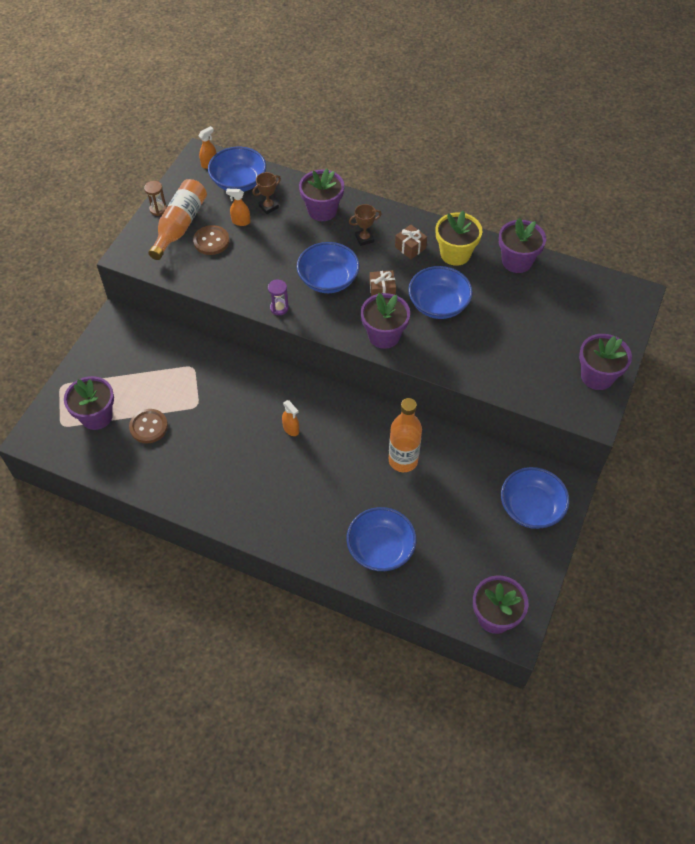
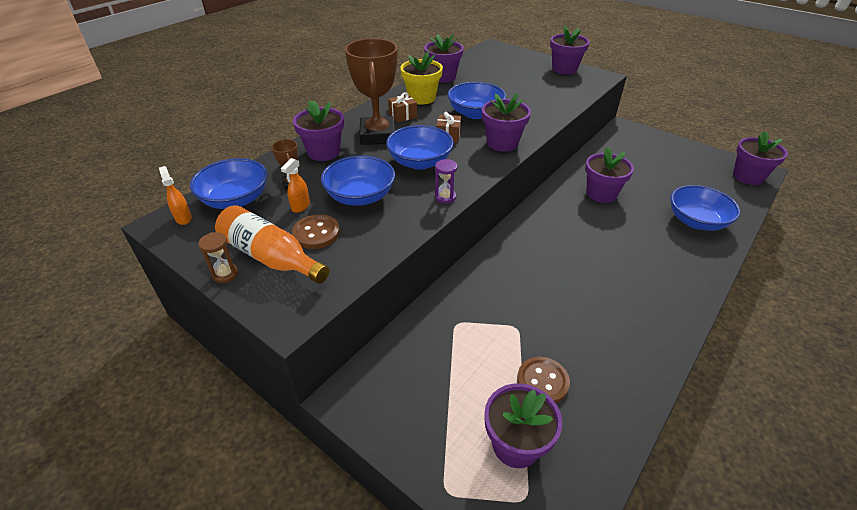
camera: 75 degrees left, 15 degrees down
(291, 429) = (560, 255): orange spray bottle -> none
(364, 239) = (378, 135): brown trophy -> brown trophy, size x2.24
(403, 460) = (601, 194): orange bottle -> purple flower pot
(531, 507) = (646, 144): blue bowl -> blue bowl (360, 196)

